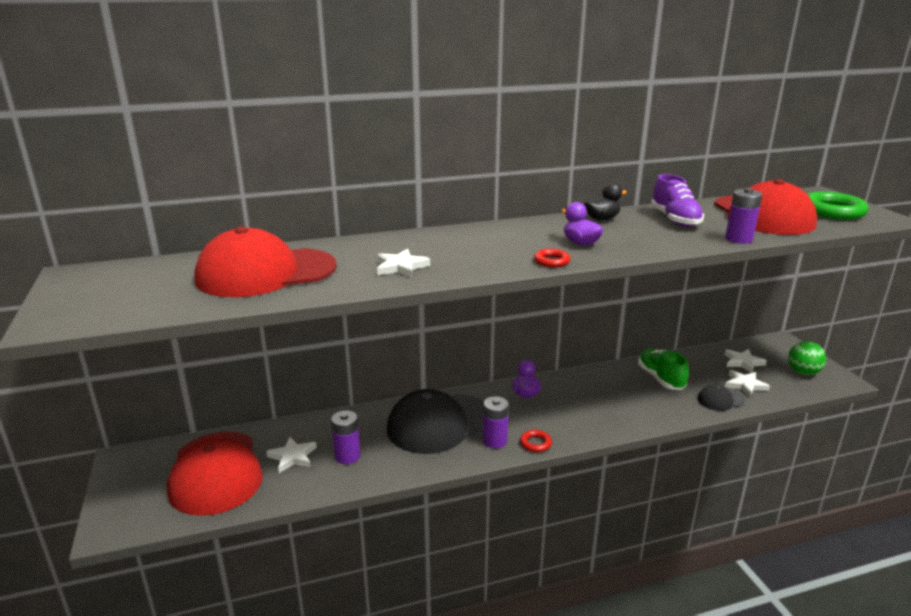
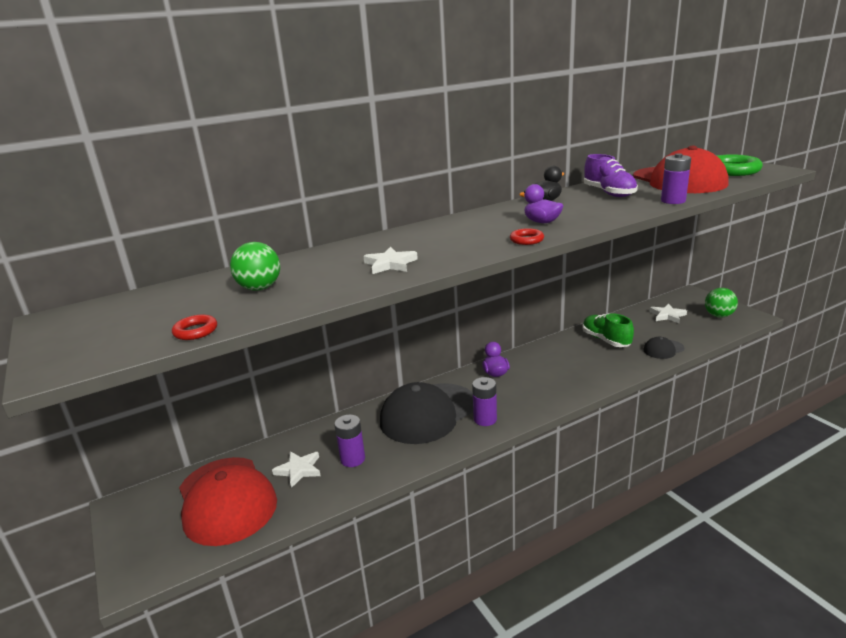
camera: 10 degrees left, 0 degrees up
(266, 273) = (259, 288): red cap -> green ball
(535, 443) = (522, 415): red ring -> red ring (195, 331)
(745, 385) = (677, 334): white star -> none

